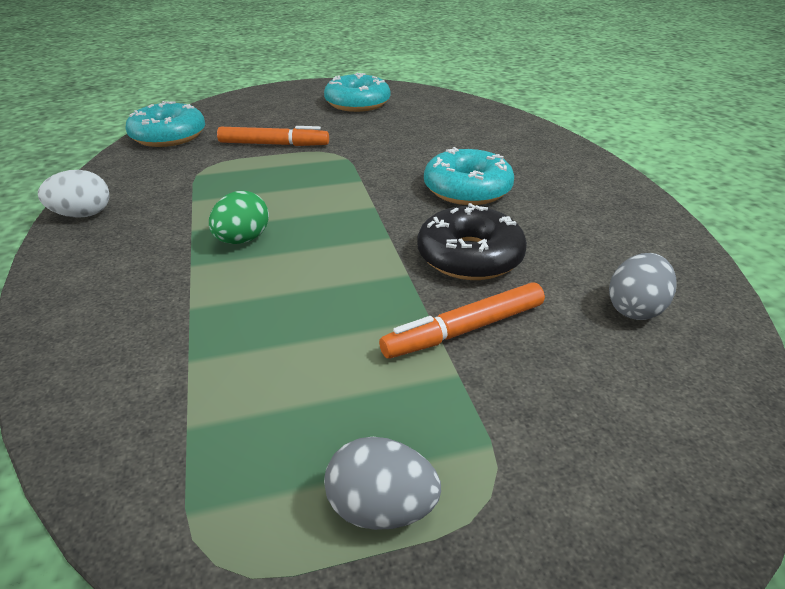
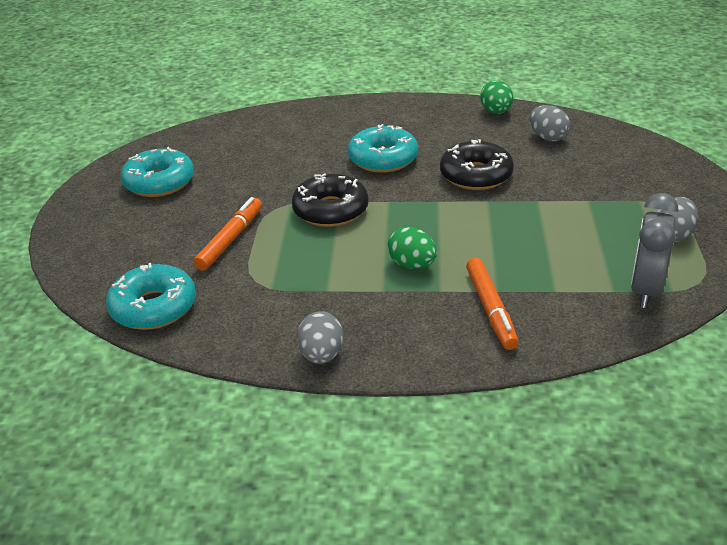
camera: 70 degrees left, 0 degrees up
(83, 215) = (321, 355): white egg -> grey egg
(188, 471) = (645, 290): none -> grey clock
(341, 178) = (330, 210): none -> black donut
(464, 330) = (551, 191): orange marker -> orange marker (490, 309)
(669, 250) = (496, 112): none -> green egg

